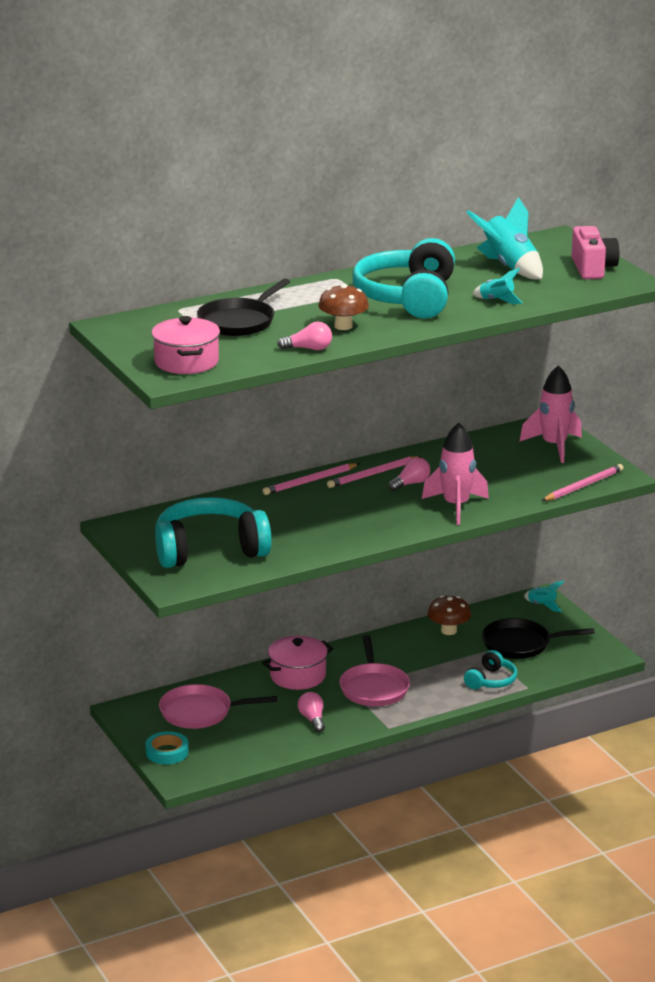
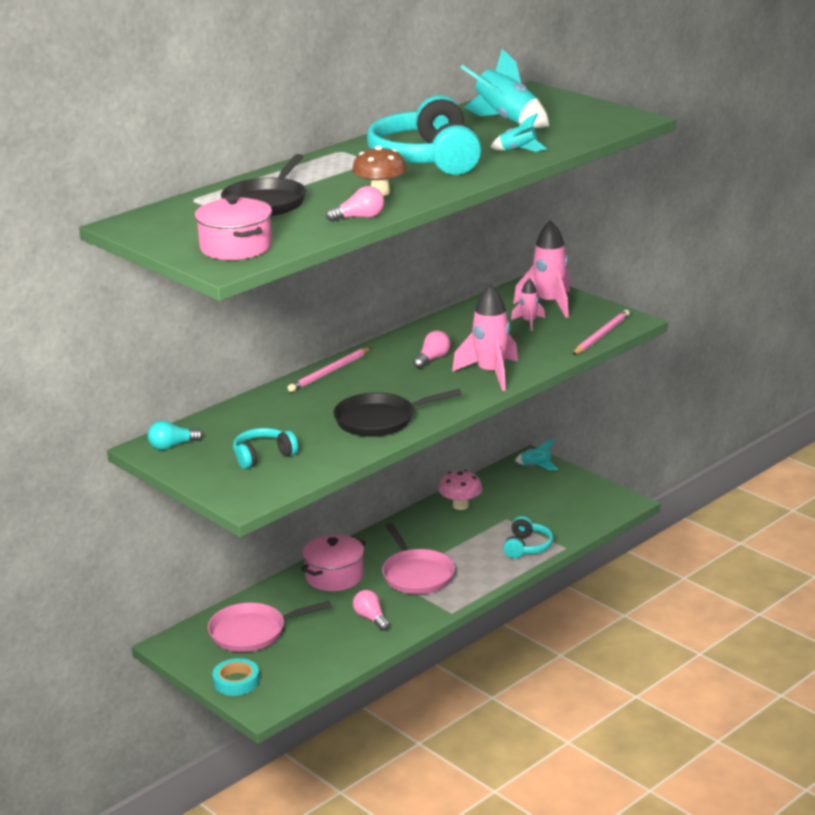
camera: 15 degrees left, 0 degrees up
(136, 527) = (172, 446): none -> turquoise light bulb
(209, 550) = (263, 456): turquoise headphones -> turquoise headphones, size x0.49
(373, 474) = (389, 356): pink pencil -> none
(449, 631) = (460, 505): brown mushroom -> pink mushroom
(520, 644) = (536, 507): black pan -> black pan (379, 420)
(523, 462) = (529, 322): none -> pink rocket
(593, 268) = (588, 112): pink camera -> none

